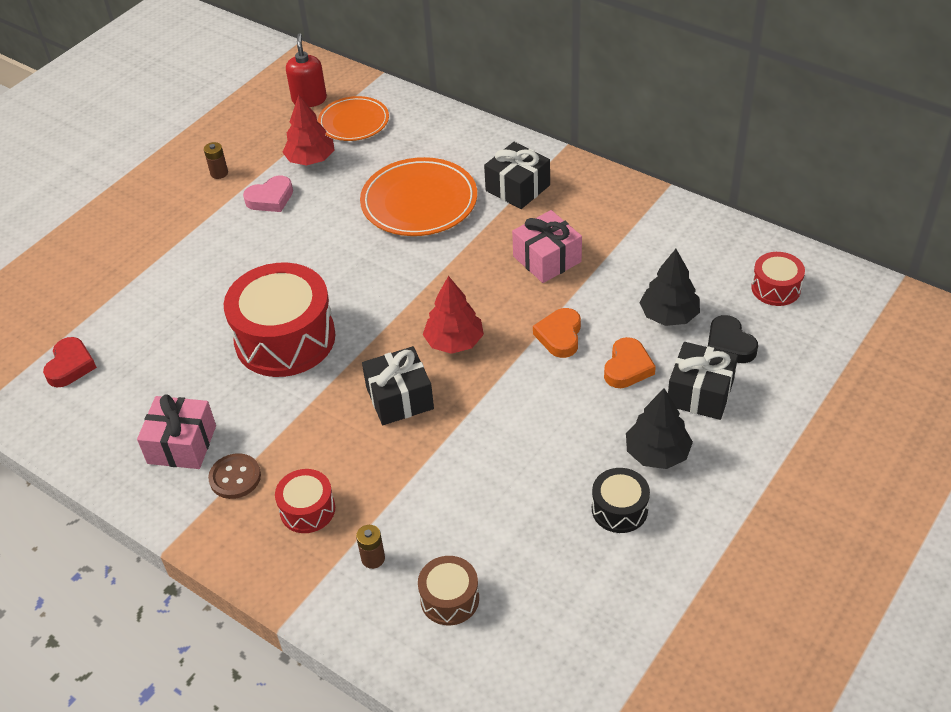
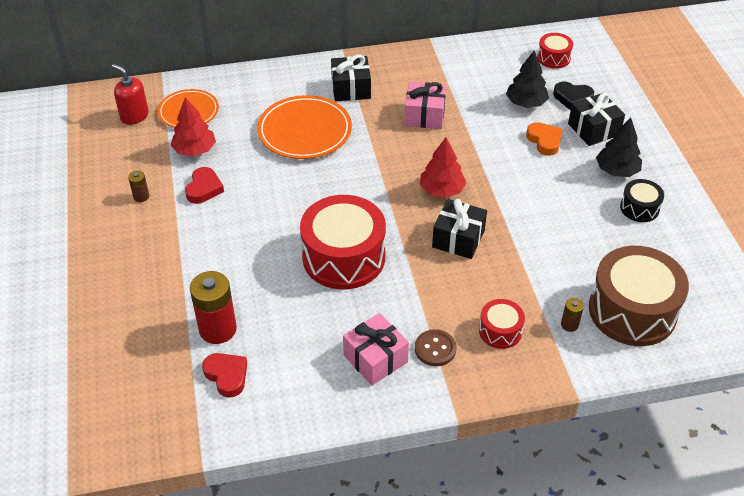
camera: 50 degrees left, 0 degrees up
(116, 323) = (217, 329): none -> red battery
(270, 198) = (204, 188): pink heart -> red heart
(449, 599) = (632, 311): brown drum -> brown drum, size x2.05
(560, 336) = (490, 149): orange heart -> none

